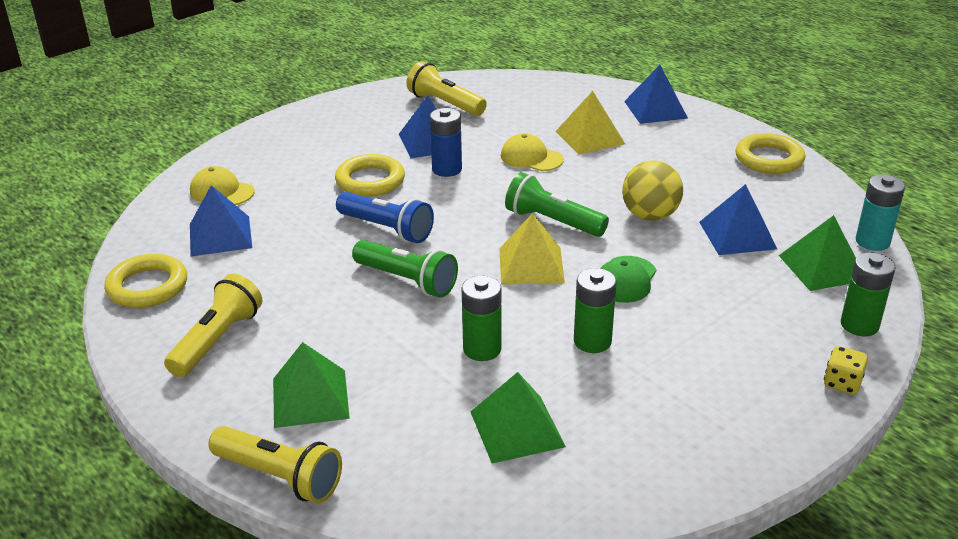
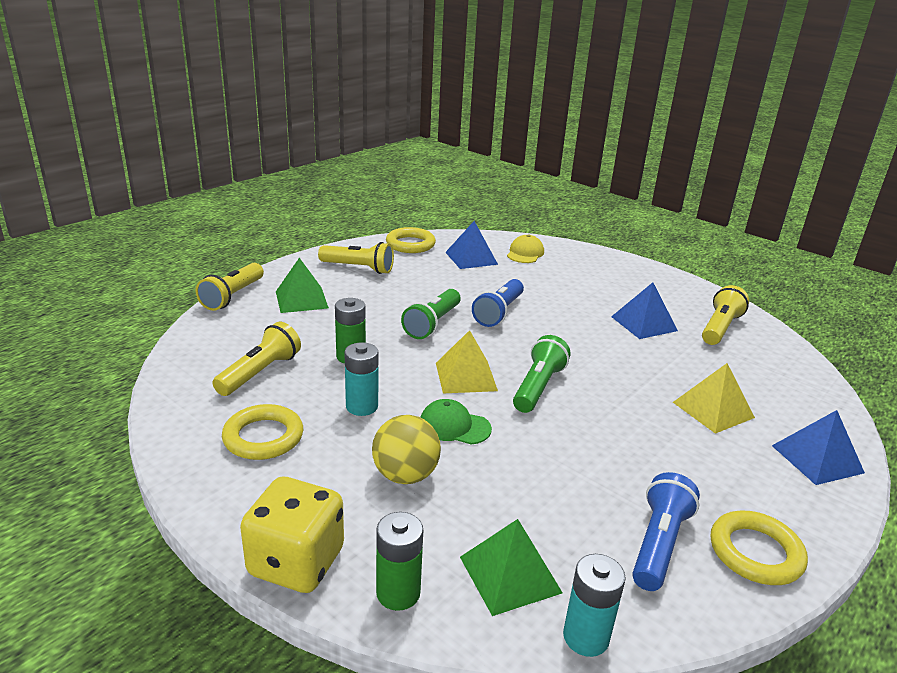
camera: 80 degrees right, 5 degrees down
(370, 181) = (566, 302): yellow ring -> yellow ring (263, 437)
(447, 169) = (601, 333): blue battery -> none
(517, 429) = (260, 372): green pyramid -> yellow flashlight
(531, 157) = (648, 375): yellow cap -> none
(592, 341) = (362, 406): green battery -> turquoise battery
(650, 216) = (572, 445): yellow ball -> yellow ball (405, 475)
(737, 235) = (557, 507): blue pyramid -> none
(769, 196) = (658, 543): none -> blue flashlight
(842, 383) = (296, 562): yellow dice -> yellow dice, size x2.16

